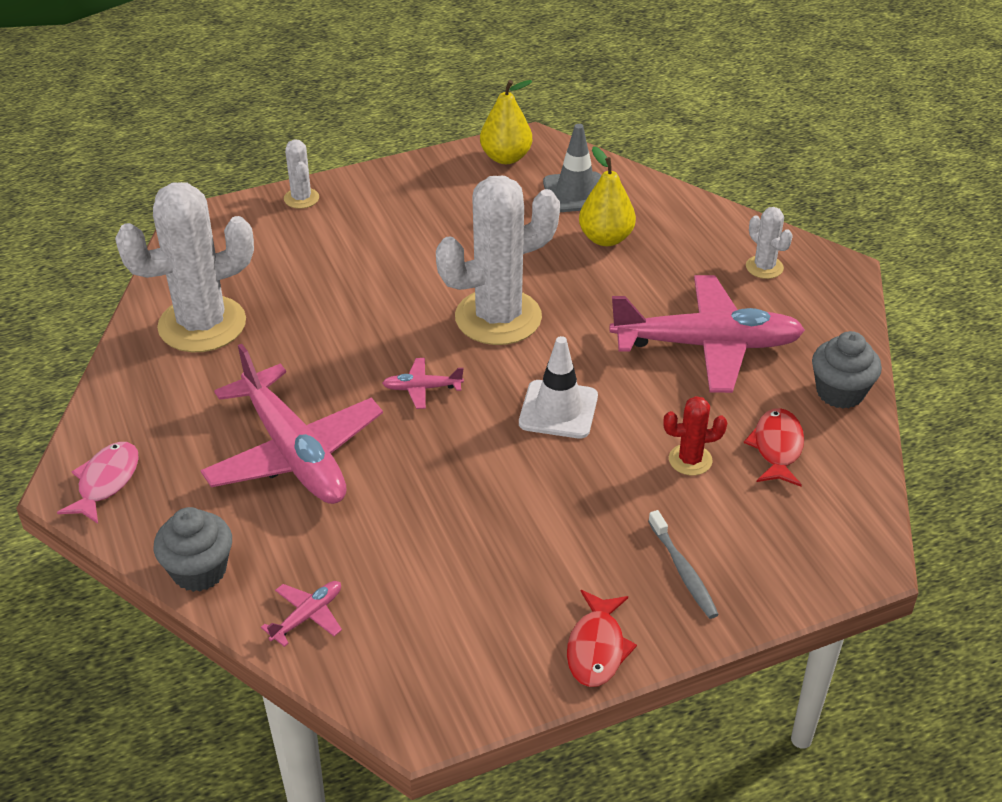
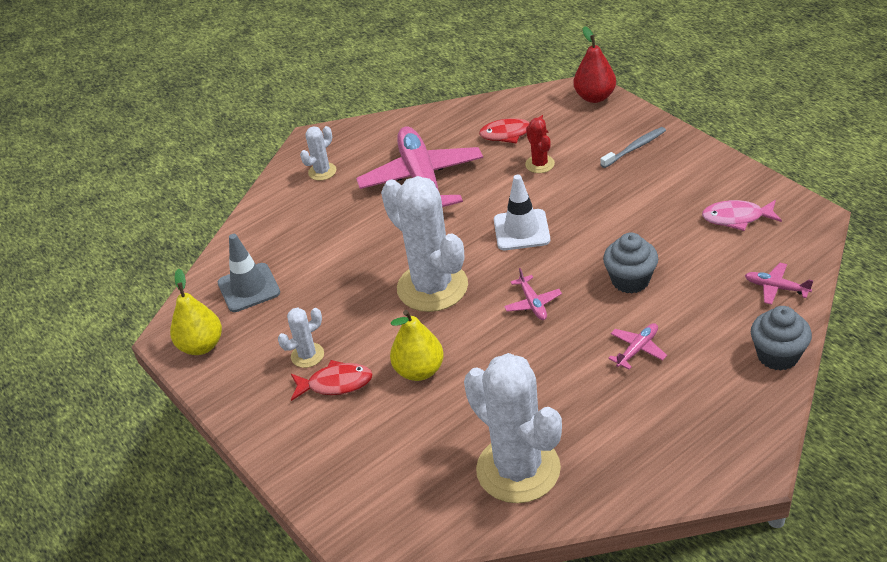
camera: 100 degrees left, 0 degrees up
(106, 482) = (732, 449): pink fish -> pink fish (737, 218)
(294, 452) = (637, 349): pink plane -> pink plane, size x0.41
(301, 198) = (302, 472): white cactus -> white cactus (307, 355)
(597, 648) = (714, 166): red fish -> red fish (336, 384)
(606, 238) = (309, 255): yellow pear -> yellow pear (419, 370)
(839, 565) = (595, 97): none -> red pear
(840, 392) = (446, 119): grey cupcake -> grey cupcake (630, 280)

